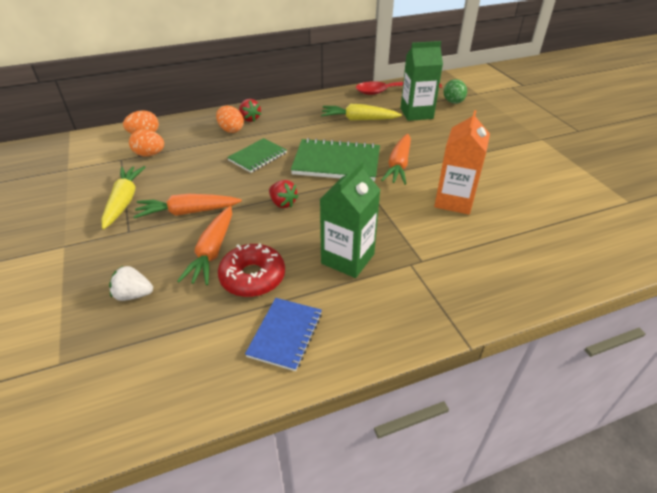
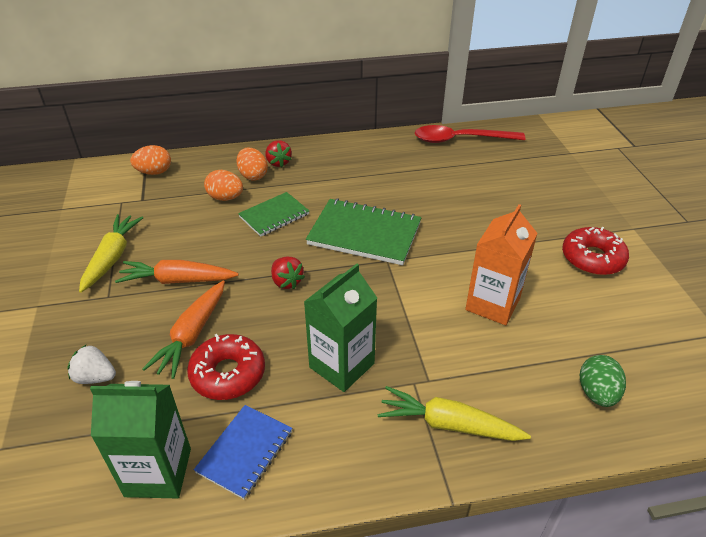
camera: 10 degrees right, 0 degrees up
(150, 154) = (154, 199): orange egg -> orange egg (225, 198)
(359, 119) = (408, 176): yellow carrot -> yellow carrot (449, 424)
(398, 165) = (438, 246): orange carrot -> none
(416, 113) = (482, 175): green carton -> green carton (158, 472)
(453, 102) = (534, 163): green egg -> green egg (597, 393)
(518, 162) = (592, 258): none -> red donut

